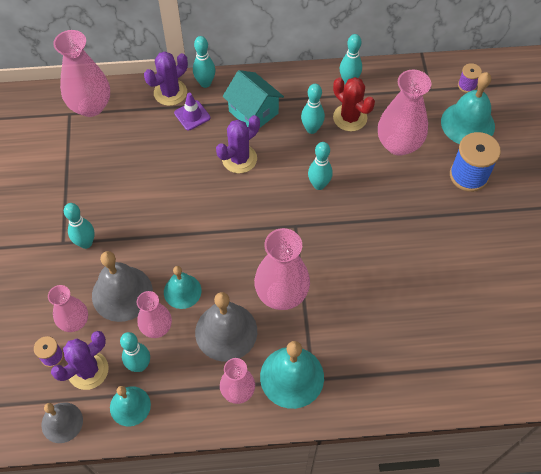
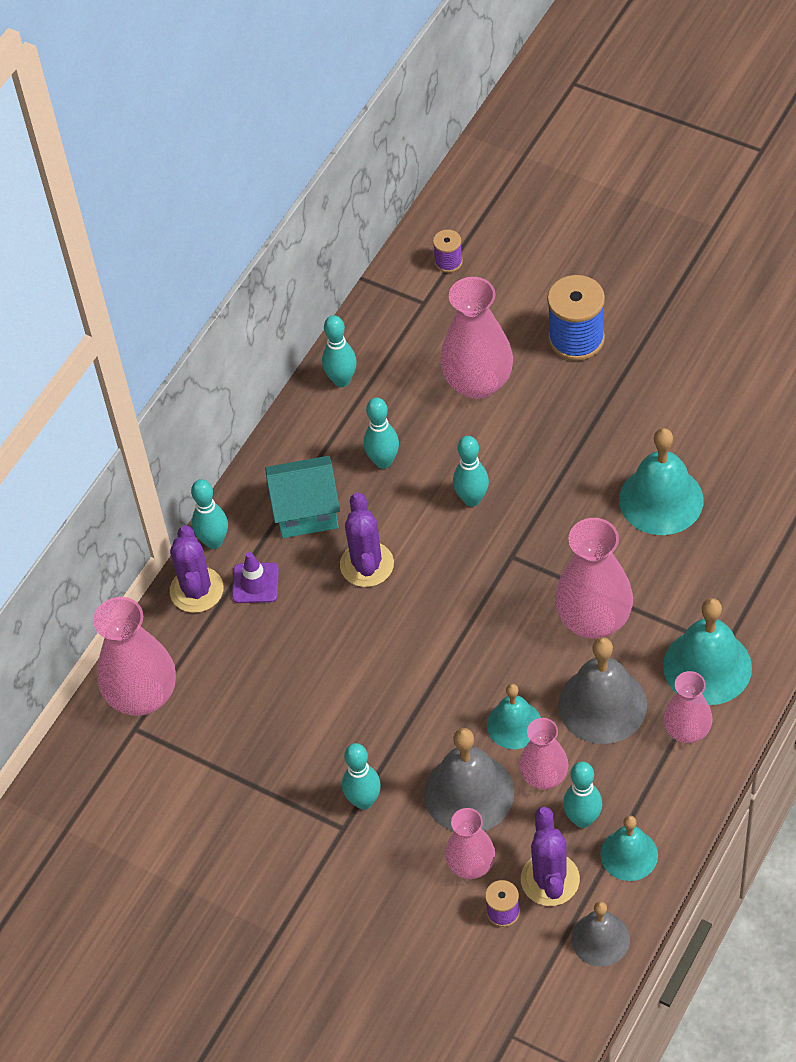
camera: 50 degrees left, 5 degrees down
(350, 118) = (399, 411): red cactus -> none
(467, 124) = (504, 295): turquoise bell -> turquoise bell (661, 499)

